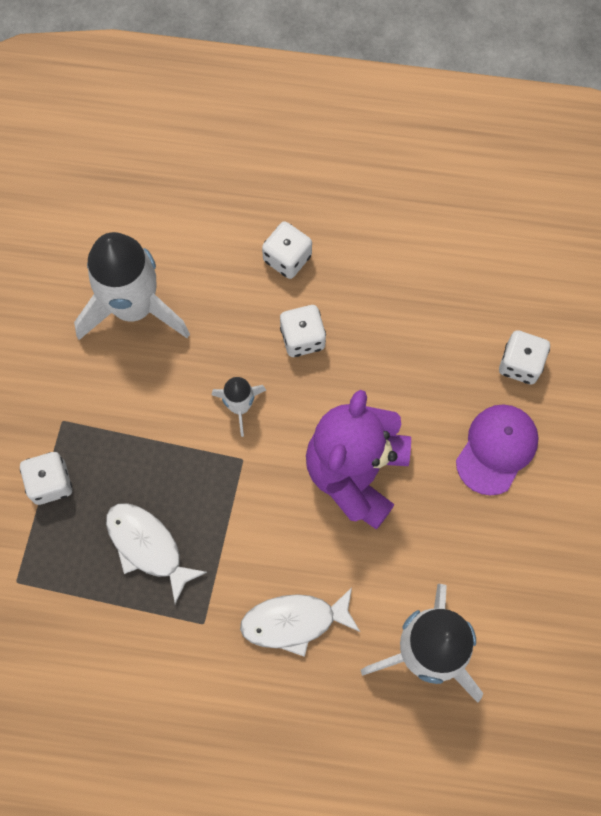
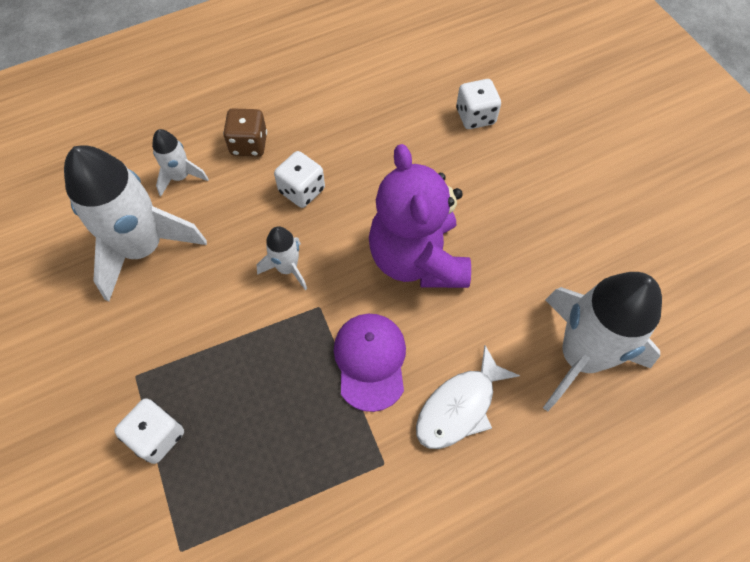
camera: 35 degrees left, 10 degrees down
(148, 547) = (287, 431): white fish -> none
(206, 254) = (180, 177): none -> white rocket
(287, 258) = (249, 144): white dice -> brown dice
(496, 449) = (506, 179): purple cap -> purple cap (370, 361)

